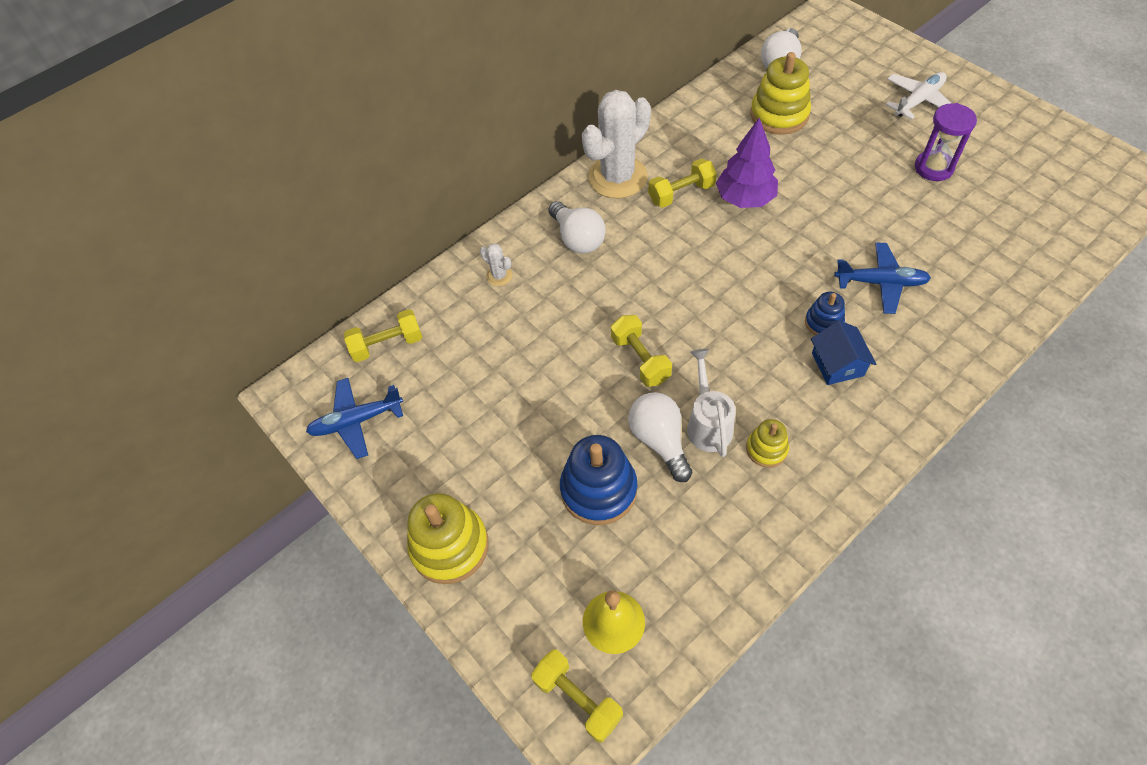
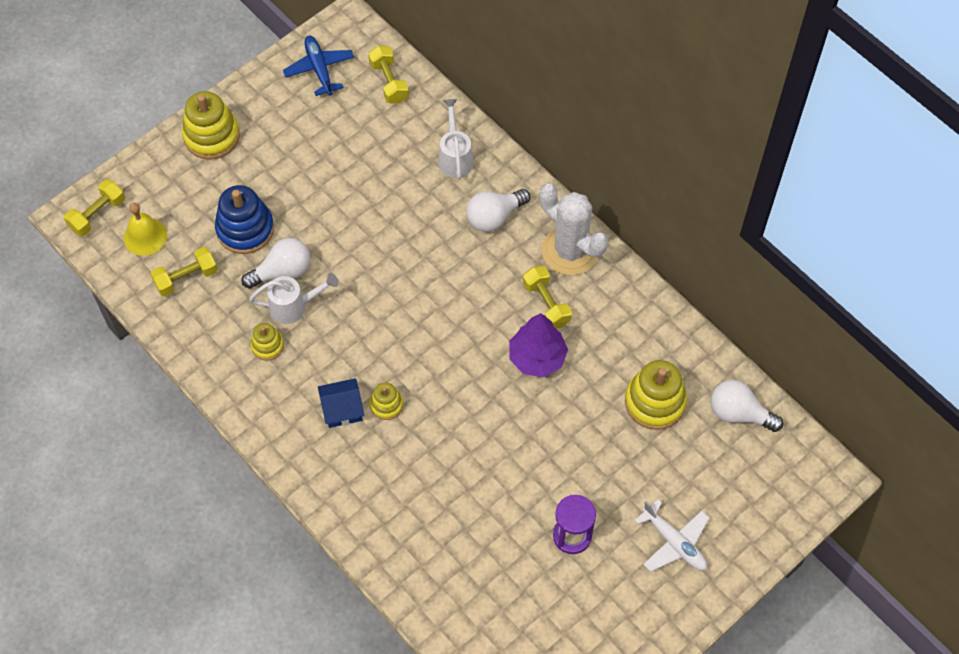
camera: 85 degrees right, 5 degrees up
(499, 276) = (455, 157): white cactus -> white watering can
(640, 359) = (360, 261): yellow dumbbell -> yellow dumbbell (186, 278)
(823, 322) = (386, 405): blue stacking toy -> yellow stacking toy
(881, 283) = (427, 459): blue plane -> none

